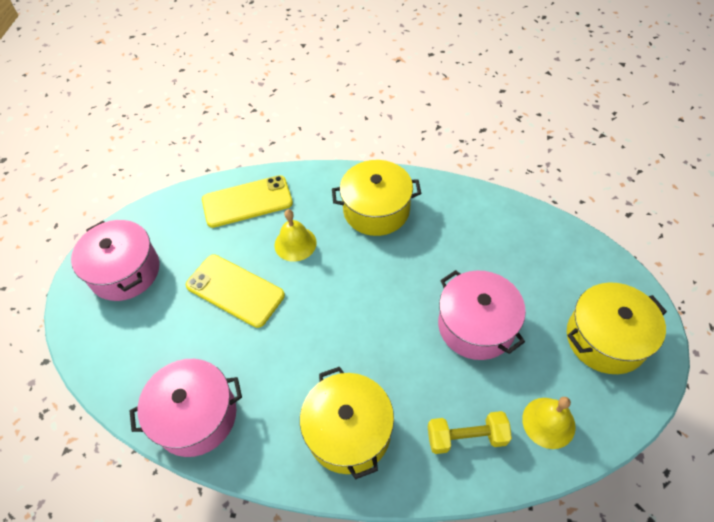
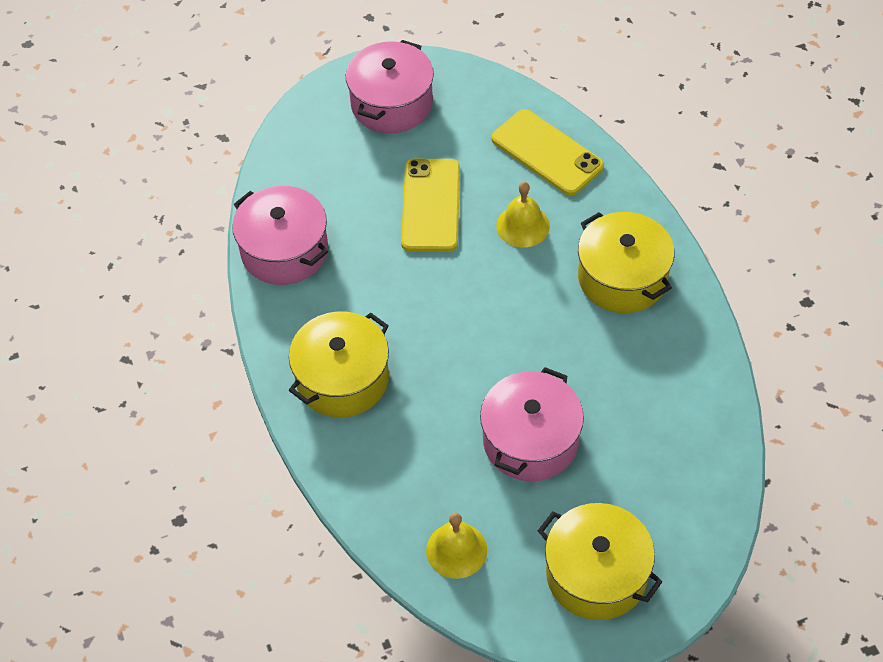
camera: 60 degrees right, 0 degrees up
(466, 437) = (396, 481): yellow dumbbell -> none

